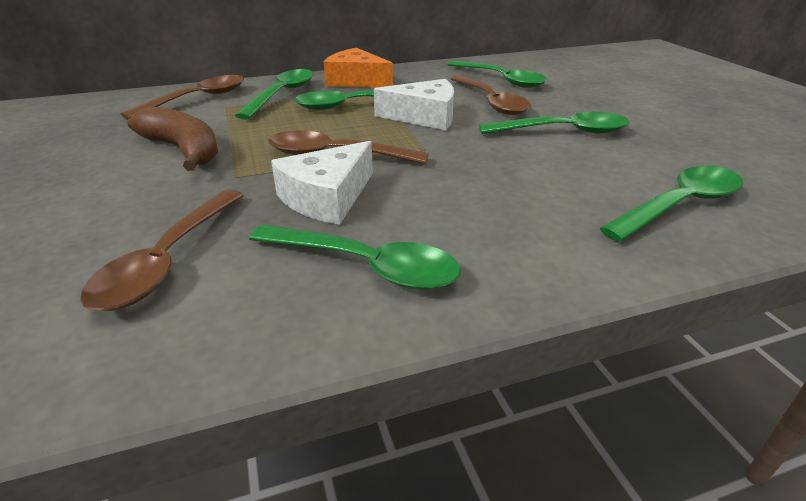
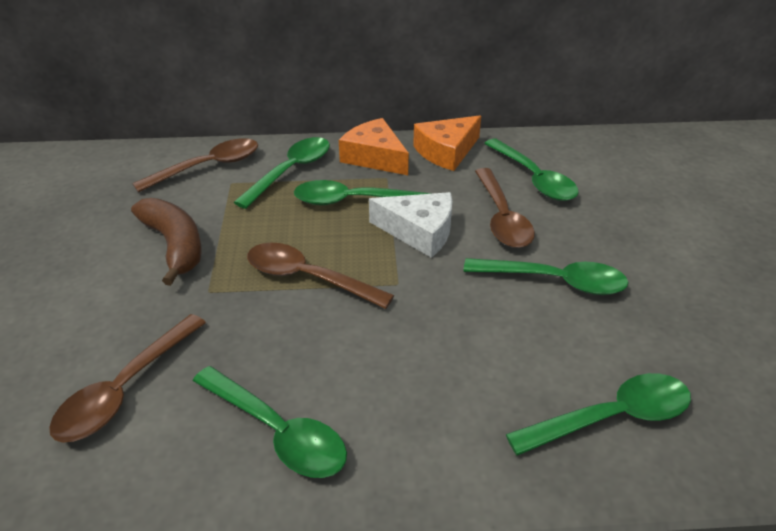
camera: 15 degrees right, 5 degrees up
(327, 197) = (278, 337): white cheese -> none
(418, 72) = (447, 152): none -> orange cheese

